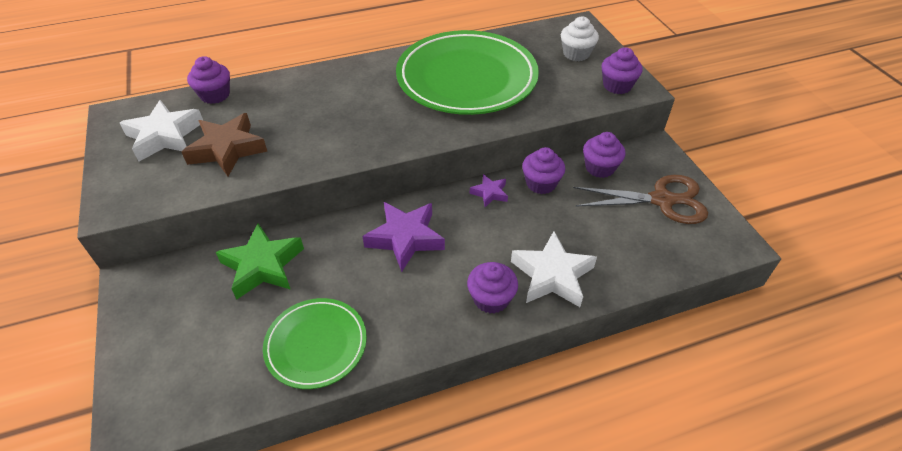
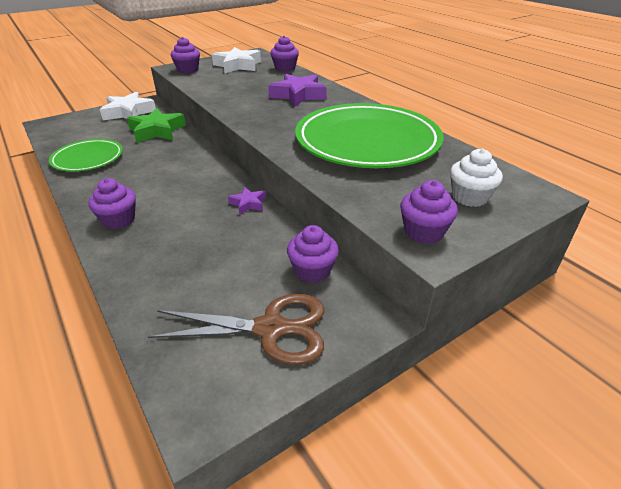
camera: 75 degrees right, 10 degrees down
(227, 149) = (230, 81): brown star -> none
(405, 238) = (186, 173): purple star -> purple star (298, 95)
(541, 183) = (271, 231): purple cupcake -> purple cupcake (188, 70)
(552, 275) = (144, 250): white star -> white star (128, 112)
(662, 200) = (270, 329): brown scissors -> brown scissors turned 75 degrees counterclockwise

